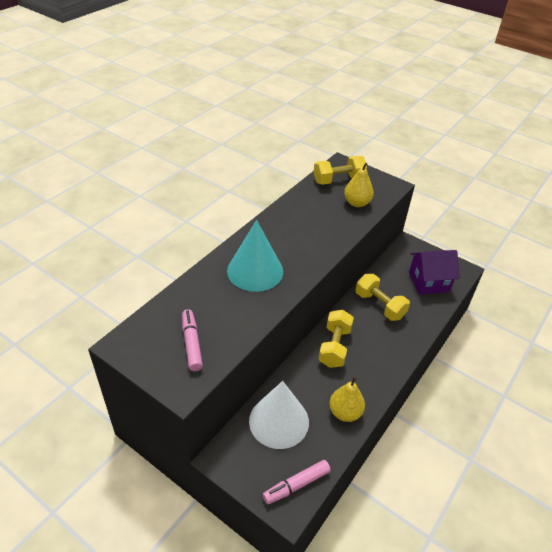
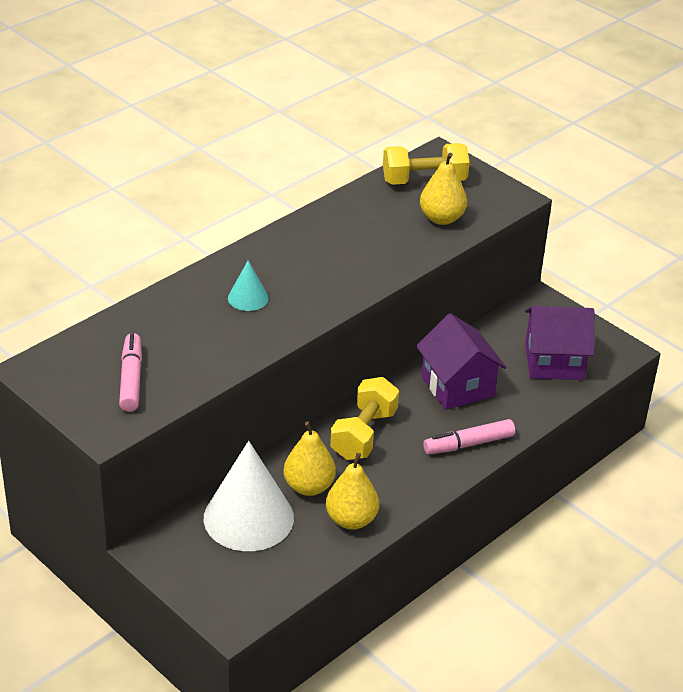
camera: 10 degrees right, 5 degrees down
(255, 271) = (248, 298): turquoise cone -> turquoise cone, size x0.47
(296, 485) = (252, 595): pink marker -> pink marker (469, 444)
(311, 391) = (309, 486): none -> yellow pear
(379, 305) = (457, 386): yellow dumbbell -> purple house

